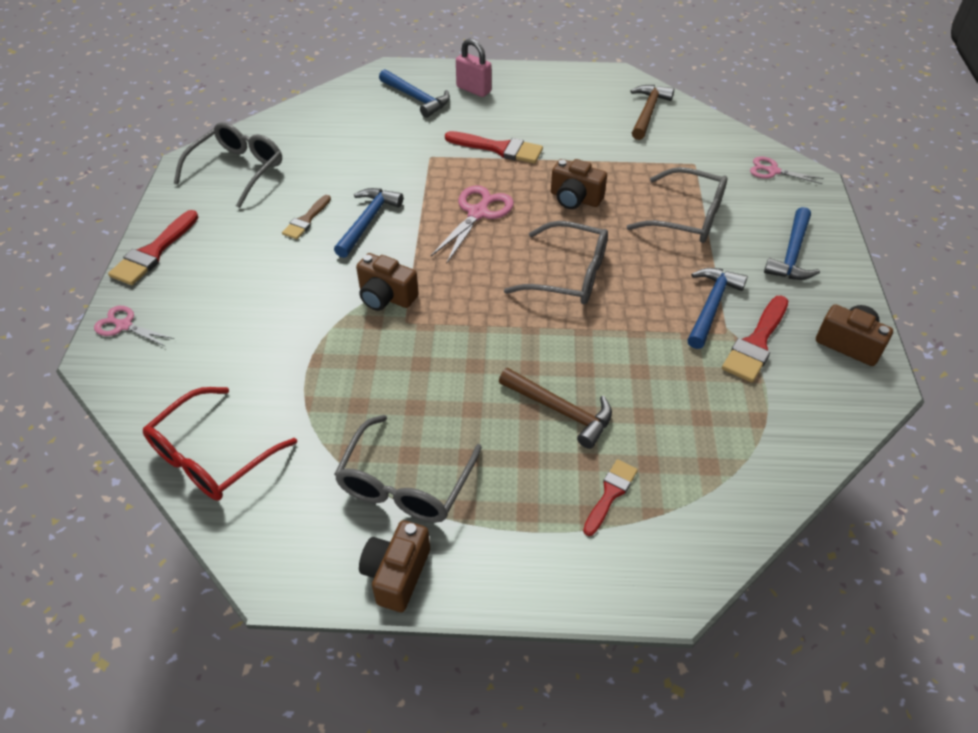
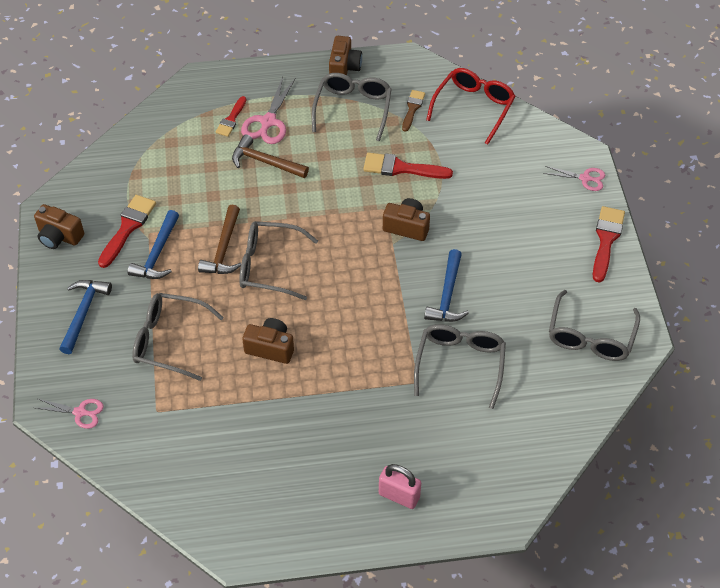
camera: 170 degrees right, 5 degrees up
(306, 220) = (500, 289): brown brush -> brown brush (412, 108)
(382, 164) = (460, 365): none -> grey glasses
(416, 98) = (458, 469): blue hammer -> none
(478, 213) = (355, 318): pink scissors -> pink scissors (268, 122)
(499, 148) = (352, 403): red brush -> red brush (401, 168)
(648, 112) = (200, 485): brown hammer -> brown hammer (223, 249)

